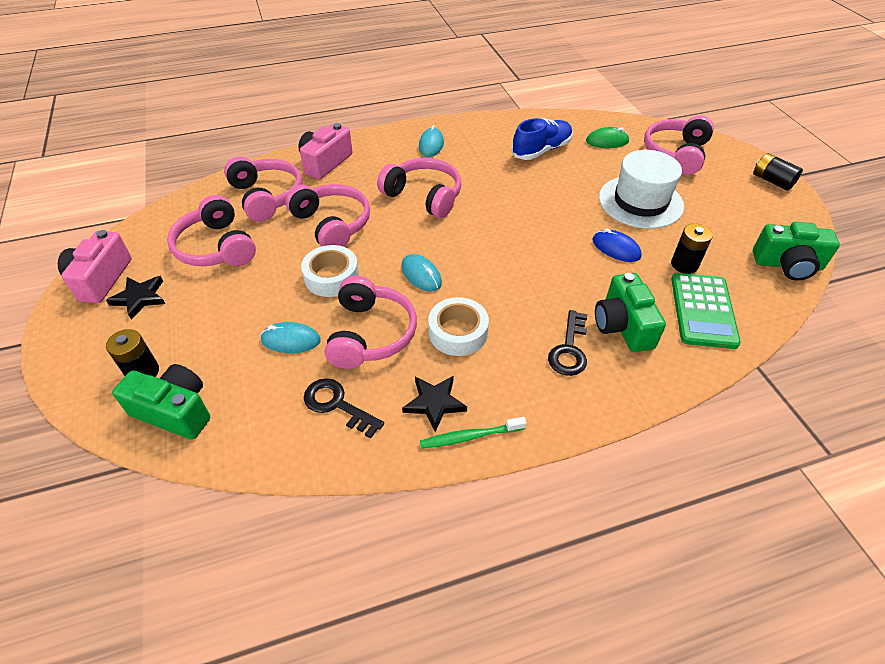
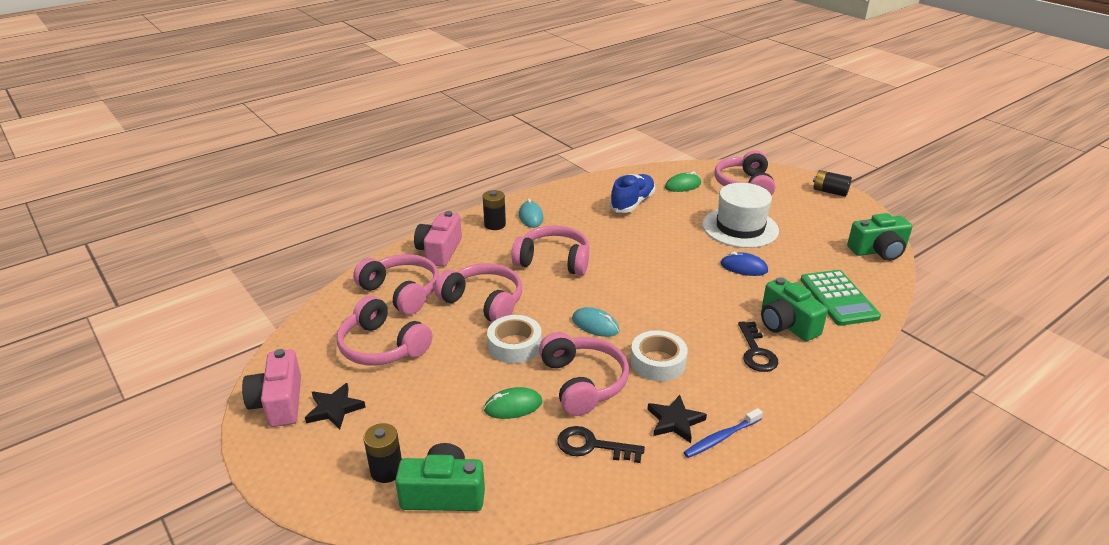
camera: 20 degrees left, 15 degrees down
(291, 340) = (513, 406): turquoise mouse -> green mouse
(470, 436) = (721, 438): green toothbrush -> blue toothbrush
(684, 264) = (803, 268): black battery -> black battery (495, 224)

